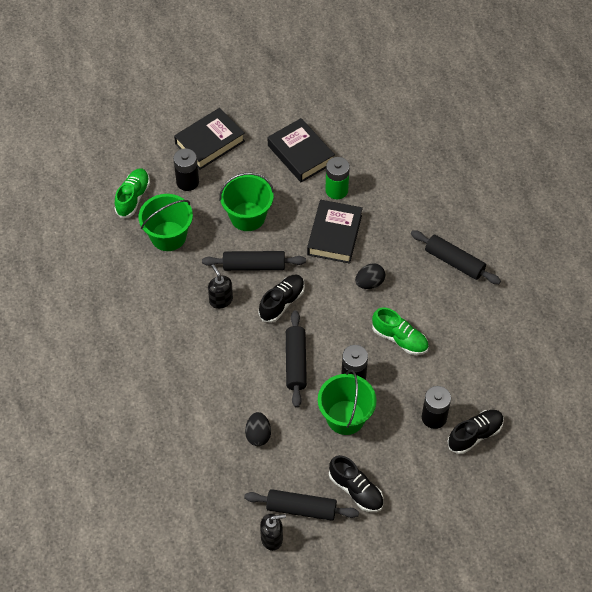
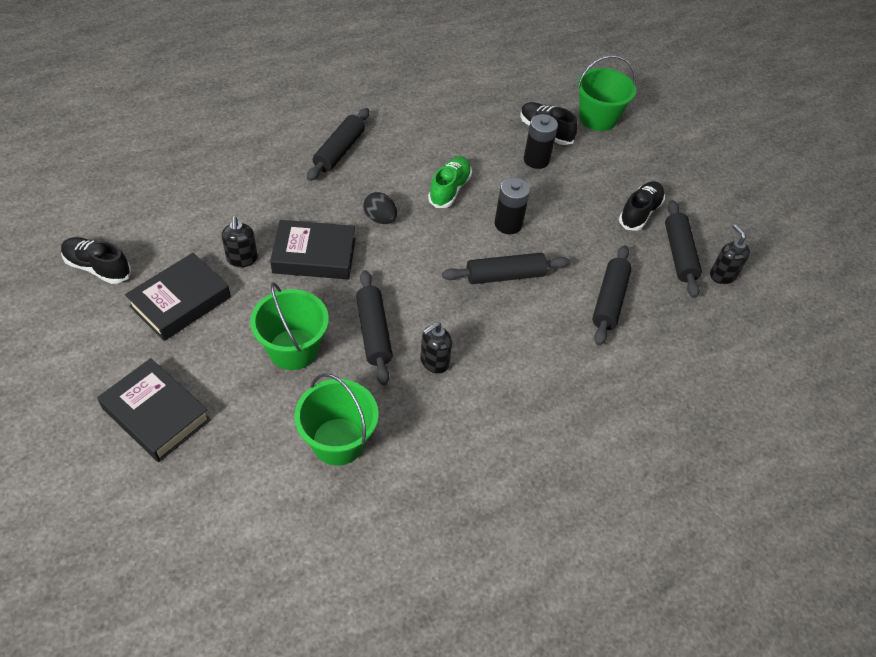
camera: 105 degrees left, 5 degrees down
(133, 197) = (270, 504): green shoe -> none
(187, 182) = (235, 432): black battery -> none
(258, 435) = (609, 300): black egg -> black rolling pin
(282, 302) = (424, 297): black shoe -> black shoe (98, 268)
(336, 190) = (242, 259): green battery -> black soap dispenser
(345, 417) = (560, 227): green bucket -> green bucket (598, 118)

